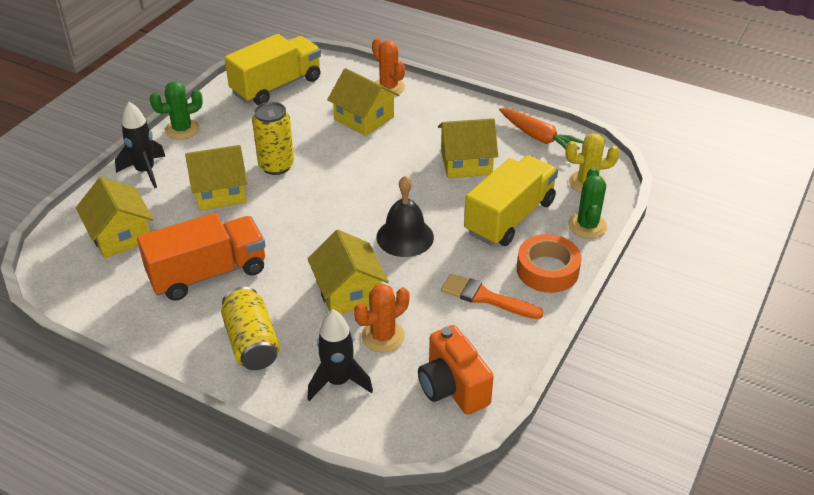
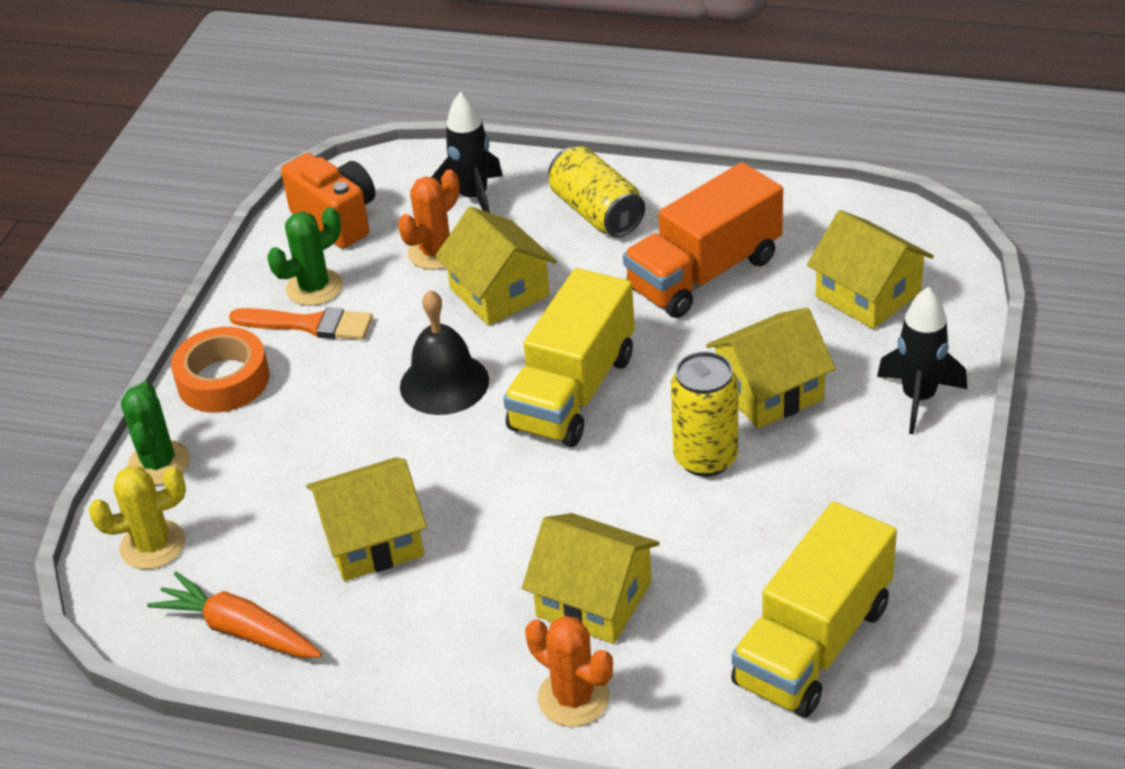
camera: 170 degrees right, 0 degrees up
(182, 129) = (923, 493): green cactus -> green cactus (314, 287)
(510, 217) = (285, 450): yellow truck -> yellow truck (573, 392)

